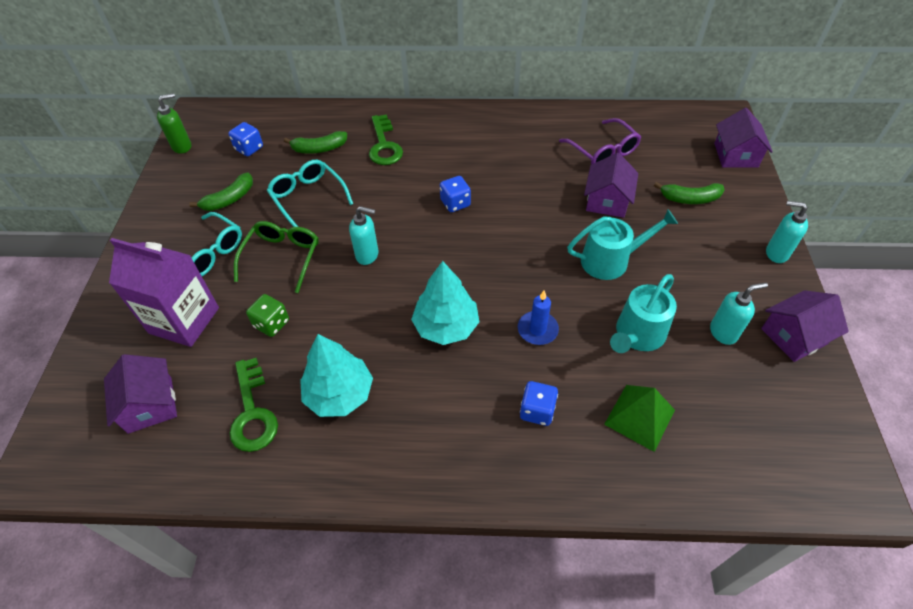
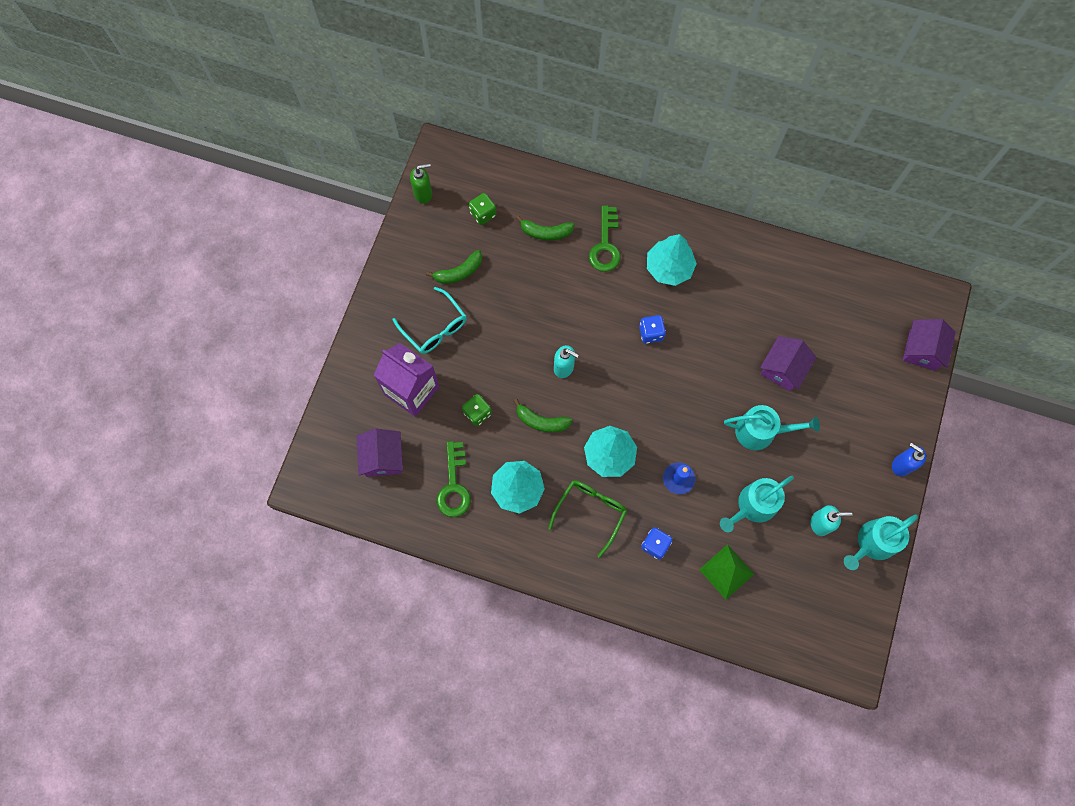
camera: 15 degrees right, 20 degrees up
(249, 148) = (483, 214): blue dice -> green dice
(282, 257) = (494, 350): green glasses -> green glasses (590, 512)
(308, 197) = (526, 290): turquoise glasses -> none
(455, 148) = (669, 267): none -> turquoise tree
(603, 151) = (802, 310): purple glasses -> none
(690, 199) = (856, 388): green banana -> green banana (541, 421)
(776, 253) = (901, 465): turquoise soap dispenser -> blue soap dispenser
(794, 336) = (873, 543): purple house -> turquoise watering can

